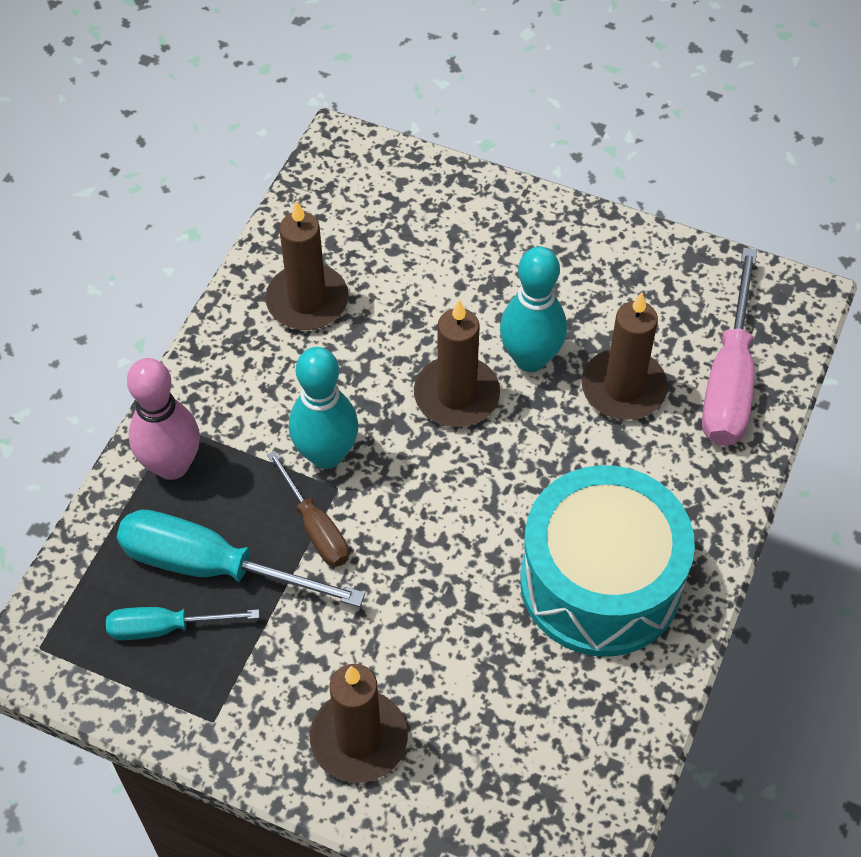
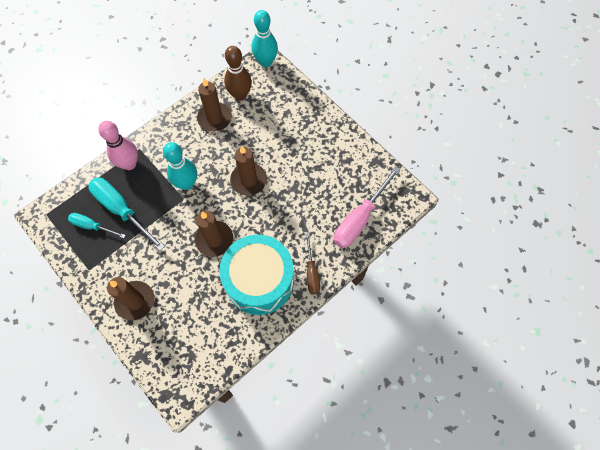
camera: 25 degrees right, 10 degrees up
(315, 527) = (166, 211): brown screwdriver -> brown screwdriver (311, 272)
(334, 234) = (240, 95): none -> brown bowling pin
(530, 359) = (285, 177): turquoise bowling pin -> turquoise bowling pin (265, 62)
(623, 388) = (315, 205): brown candle -> brown candle (214, 239)

